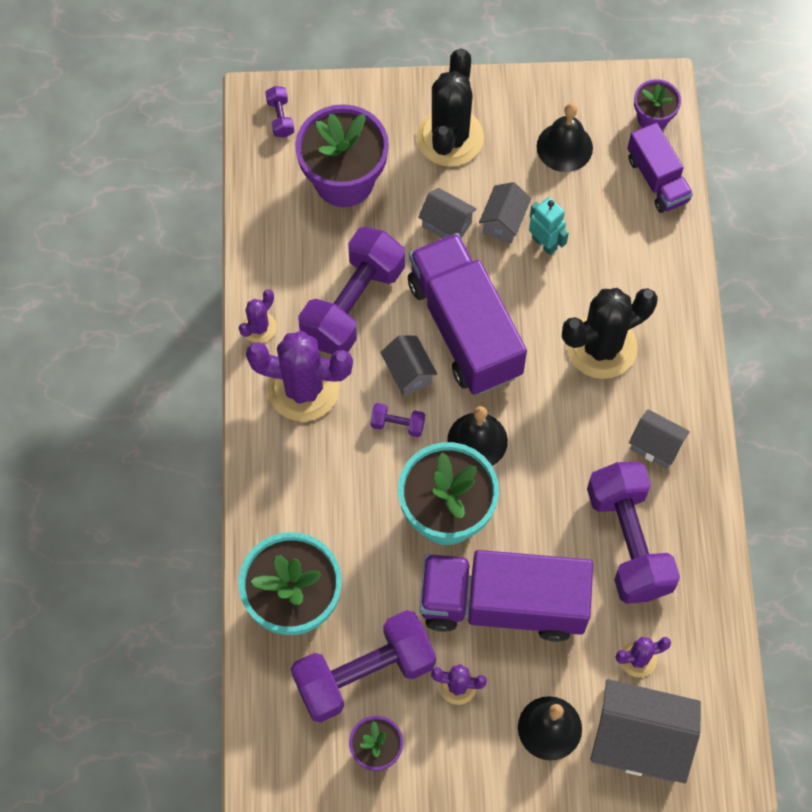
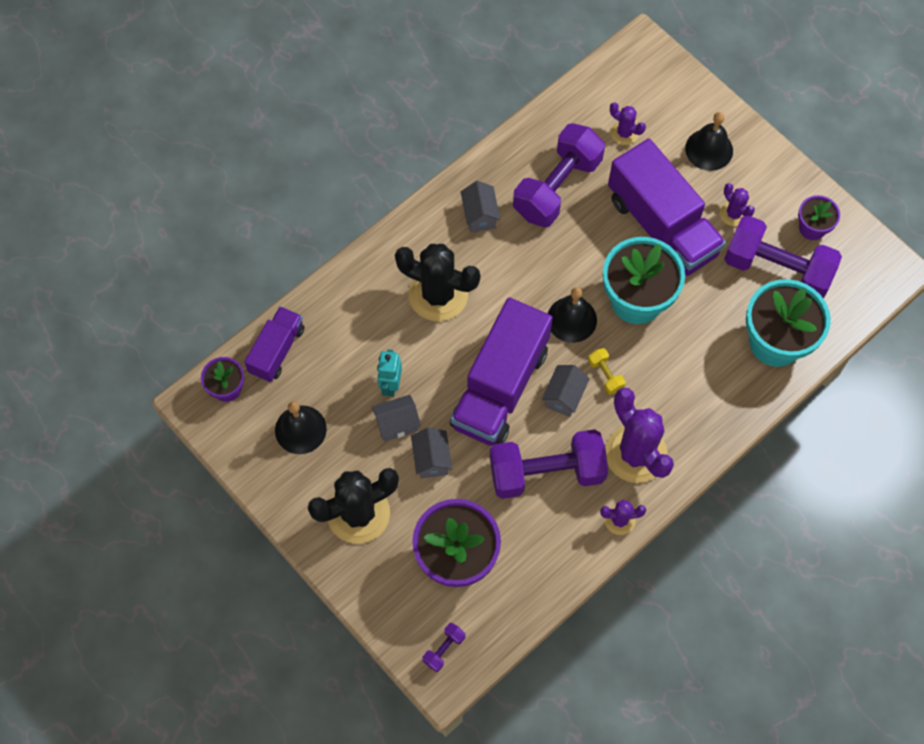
camera: 130 degrees left, 0 degrees up
(397, 424) = (605, 375): purple dumbbell -> yellow dumbbell
(639, 741) = (671, 100): grey house -> none

